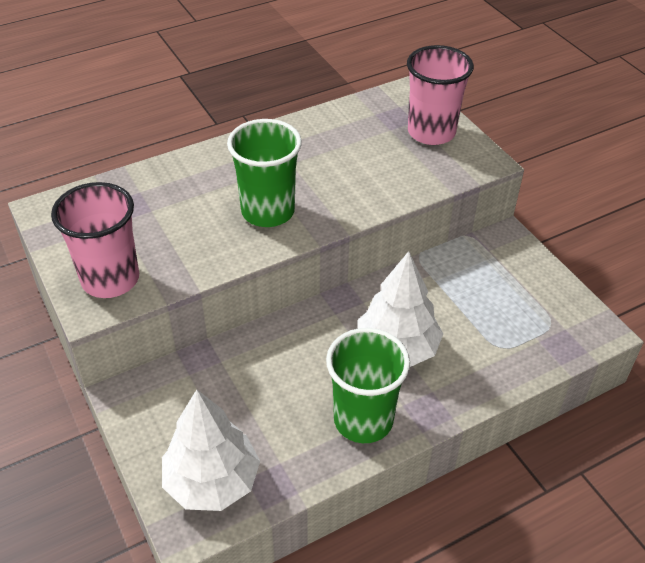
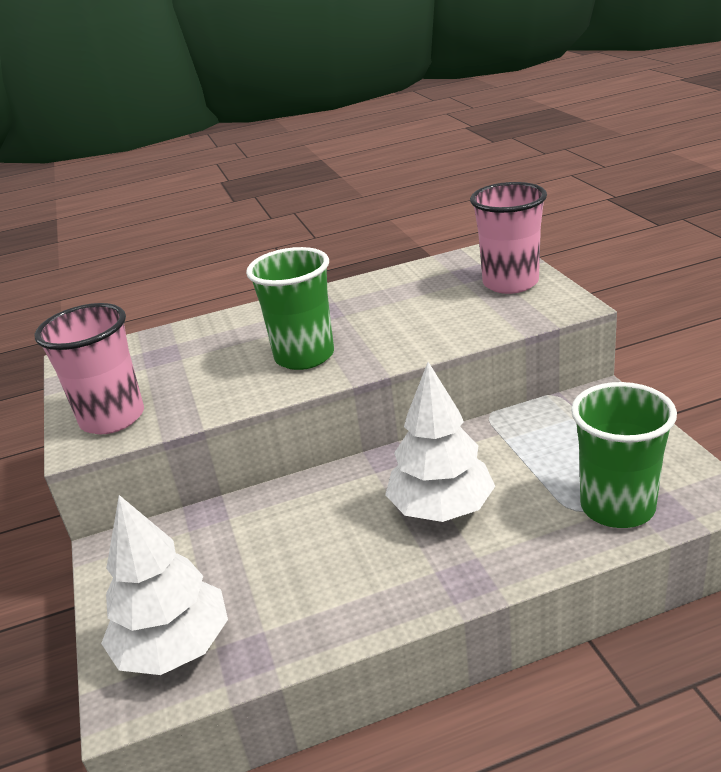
camera: 15 degrees right, 15 degrees down
(363, 420) = (380, 586): green cup -> green cup (617, 507)

